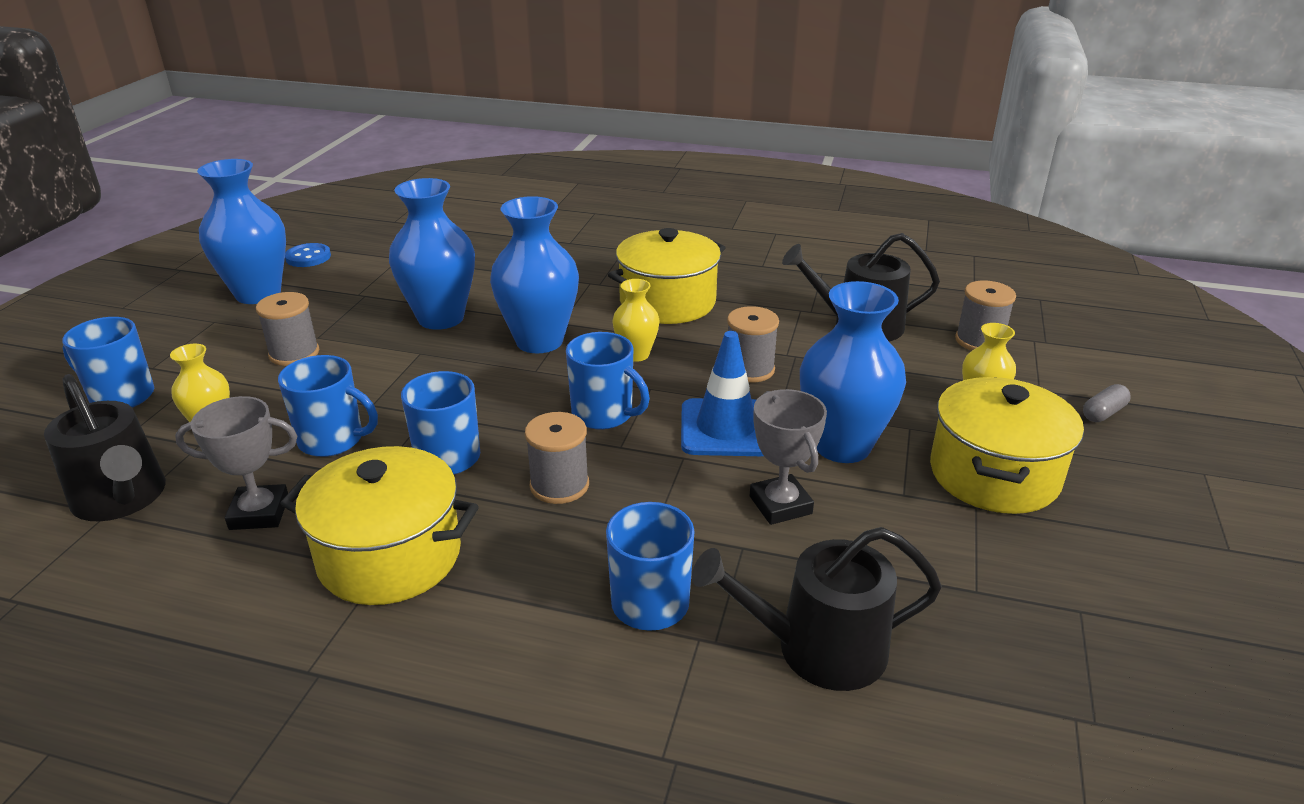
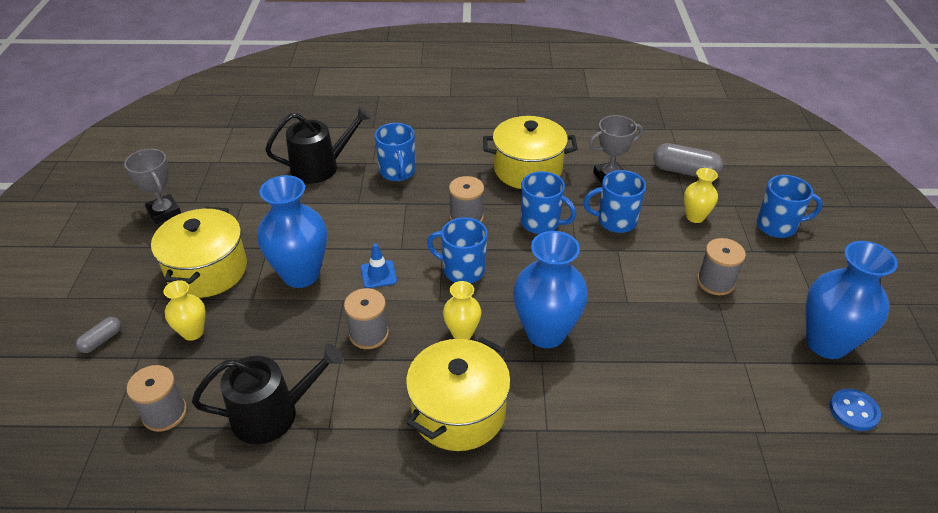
camera: 165 degrees right, 10 degrees up
(122, 498) = (685, 171): black watering can -> grey capsule
(441, 318) = (644, 344): blue vase -> none
(725, 428) = (378, 274): blue traffic cone -> blue traffic cone, size x0.55
(780, 505) = (339, 228): grey trophy -> grey trophy (164, 212)

